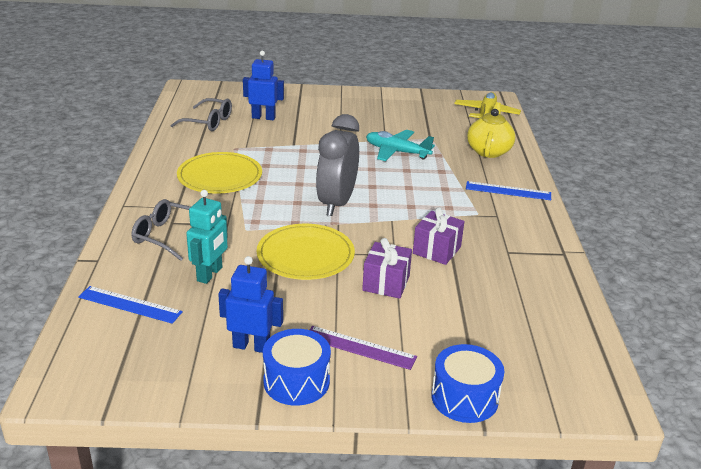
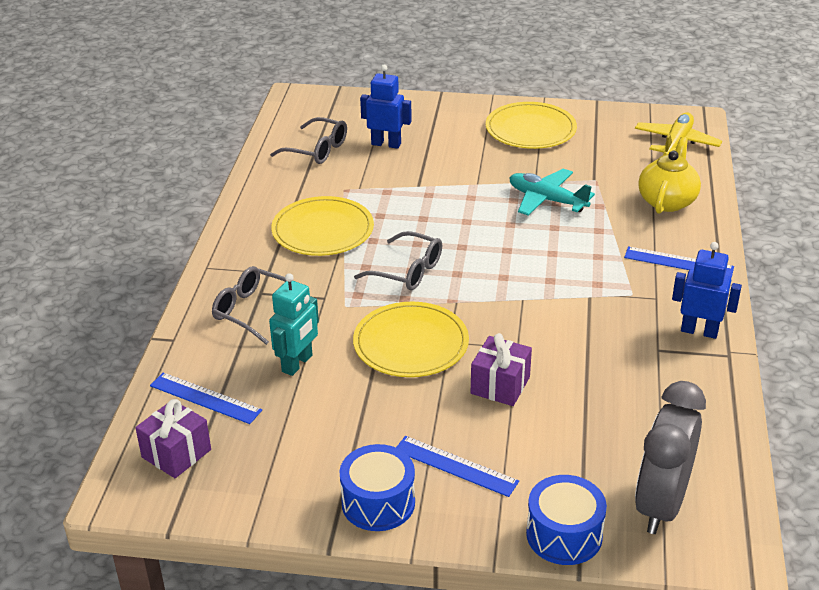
camera: 10 degrees right, 5 degrees up
(251, 346) = (334, 457): blue robot -> blue robot (699, 331)
(294, 203) = (407, 271): none -> grey glasses
(336, 203) = (459, 273): grey clock -> grey clock (661, 505)
(359, 347) = (455, 466): purple ruler -> blue ruler
(374, 107) = (530, 129): none -> yellow plate
(436, 250) = (570, 343): purple gift -> purple gift (176, 453)

